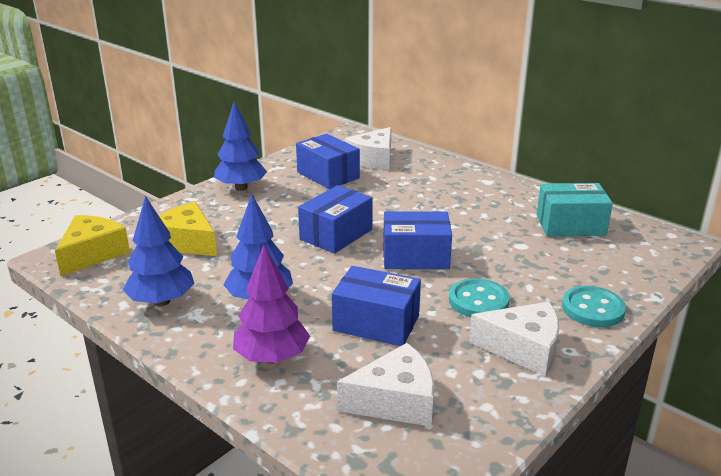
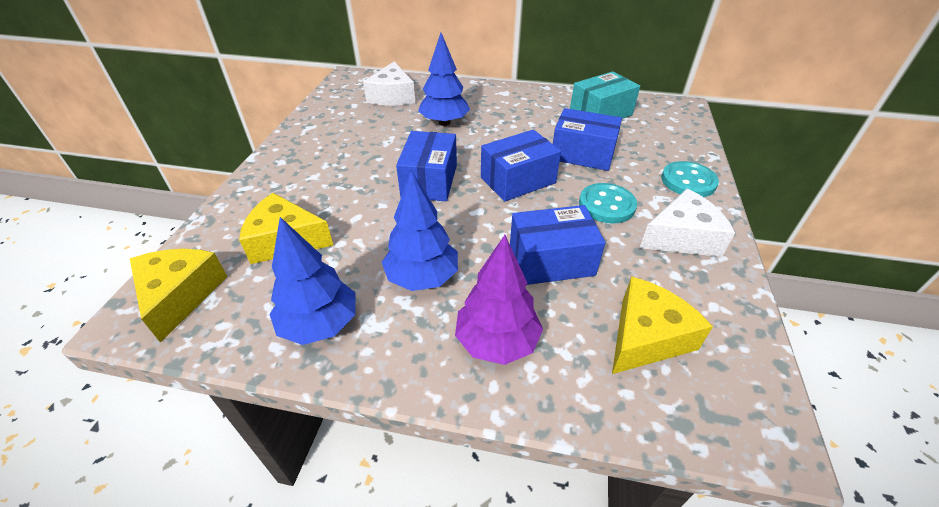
camera: 30 degrees left, 15 degrees up
(241, 187) = (290, 159): blue tree -> blue tree (444, 122)
(328, 175) = (365, 122): blue box -> blue box (582, 154)
(395, 401) = (646, 337): white cheese -> yellow cheese

